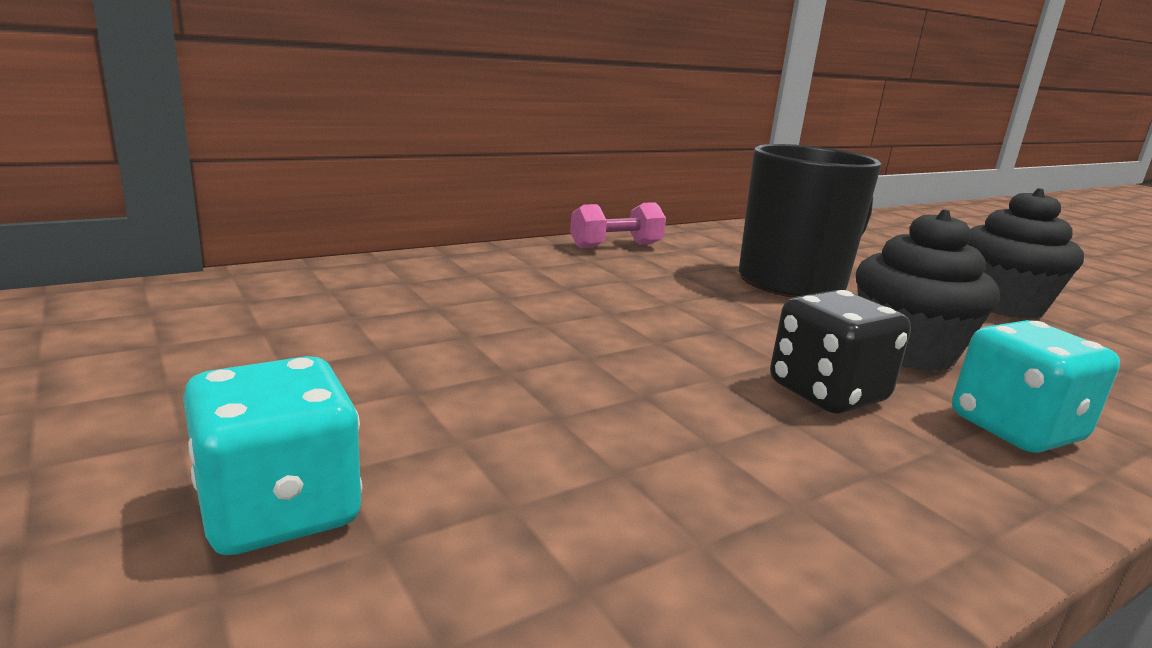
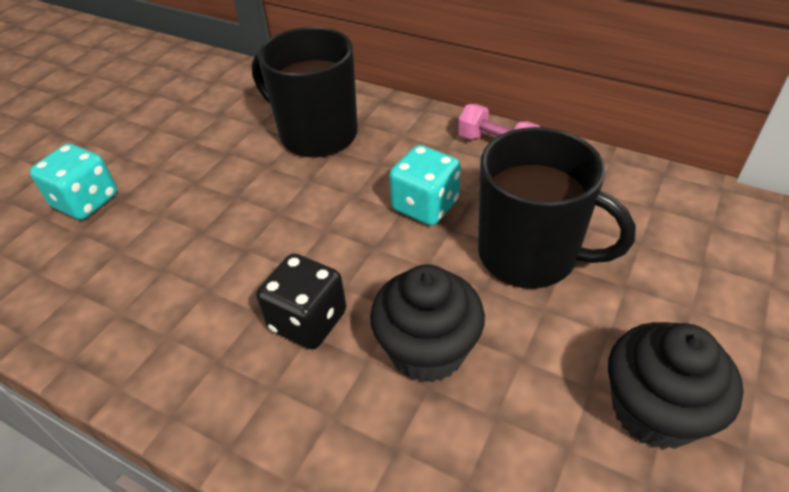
camera: 65 degrees right, 25 degrees up
(450, 294) = (316, 134): none -> black mug
(1015, 429) = (325, 426): turquoise dice -> turquoise dice (425, 206)

